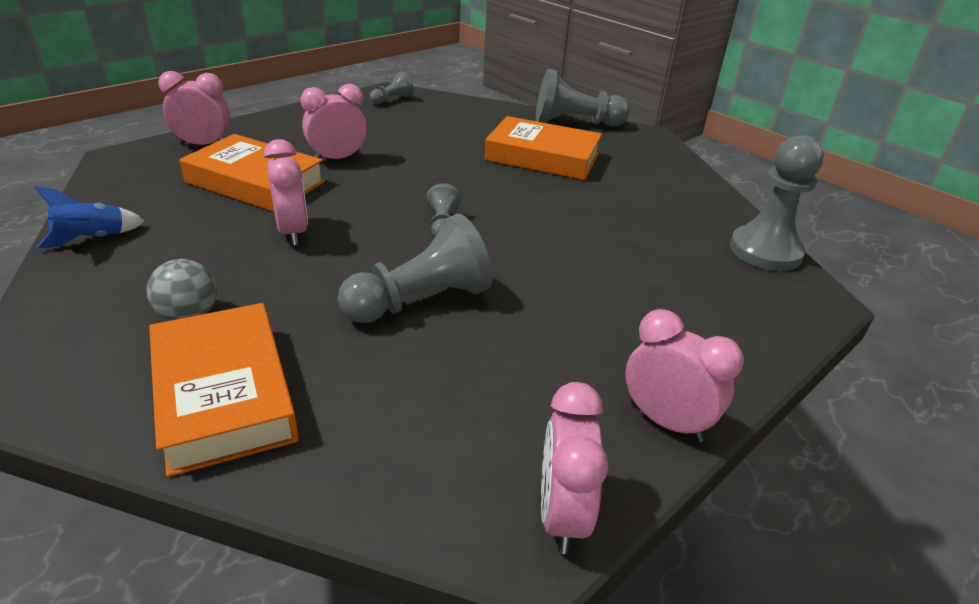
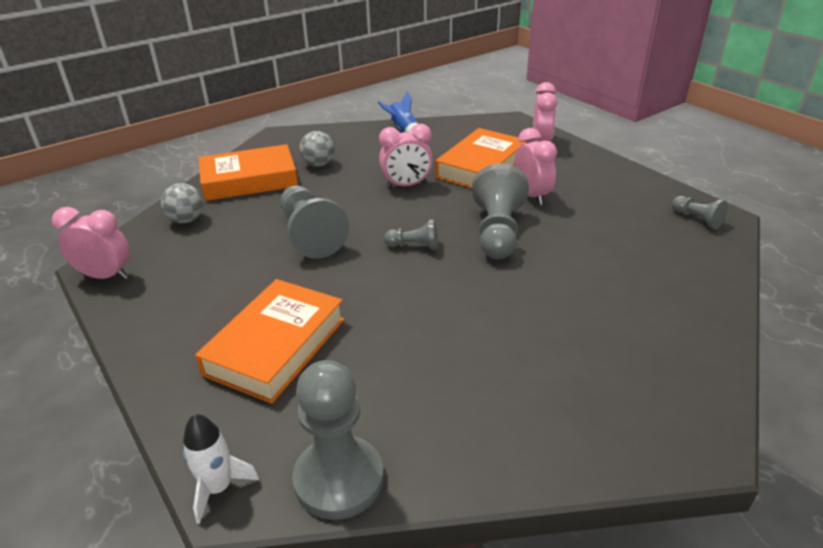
camera: 100 degrees right, 0 degrees up
(370, 450) = (186, 220): none -> grey ball
(542, 157) = (573, 318): orange book -> orange book (276, 346)
(575, 123) = (704, 363): grey pawn -> grey pawn (497, 232)
(665, 421) = (140, 329): pink clock -> none
(818, 307) = (218, 488): none -> white rocket

